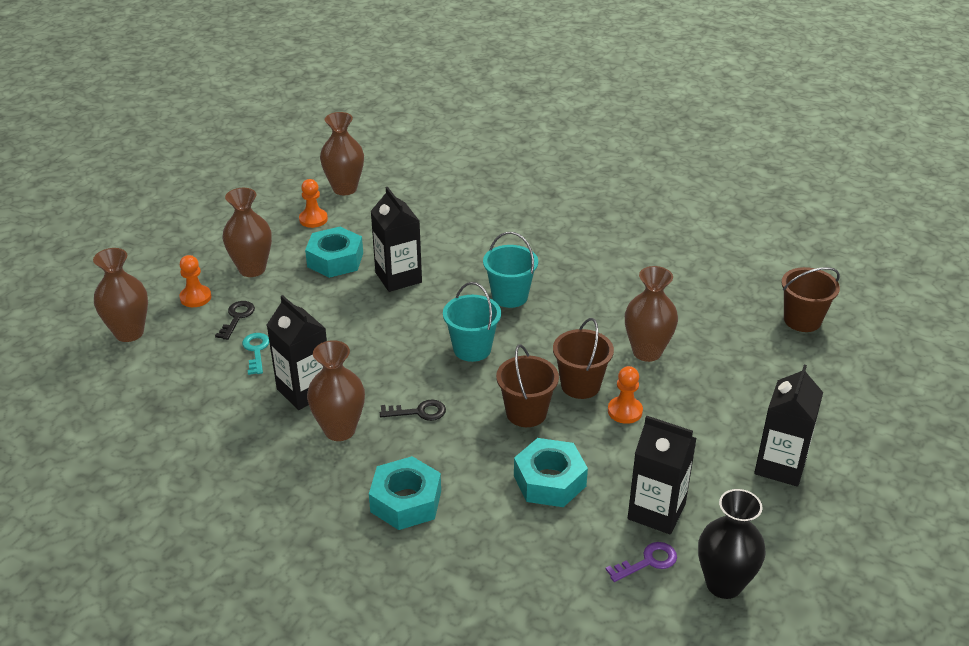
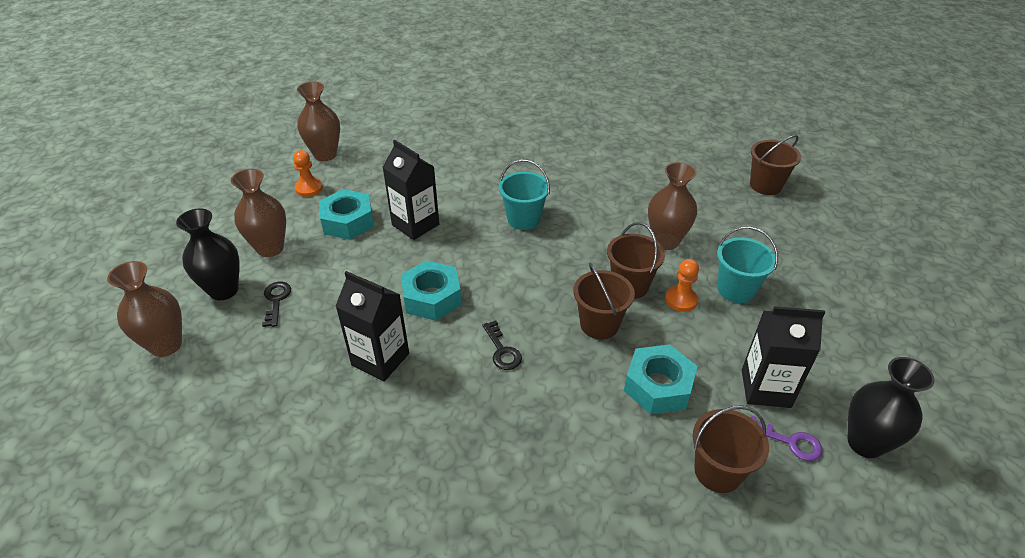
camera: 20 degrees left, 5 degrees up
(195, 297) = (224, 290): orange pawn -> black vase
(256, 351) = (311, 330): turquoise key -> none
(340, 430) = (435, 391): brown vase -> none
(406, 501) = (539, 449): turquoise nut -> turquoise nut (431, 297)
(419, 412) = (502, 350): black key -> black key turned 90 degrees clockwise
(472, 349) = (517, 276): turquoise bucket -> turquoise bucket (736, 290)
(559, 565) = (718, 471): none -> brown bucket
(648, 562) = (790, 442): purple key -> purple key turned 75 degrees clockwise
(780, 466) = (833, 315): black carton -> none

